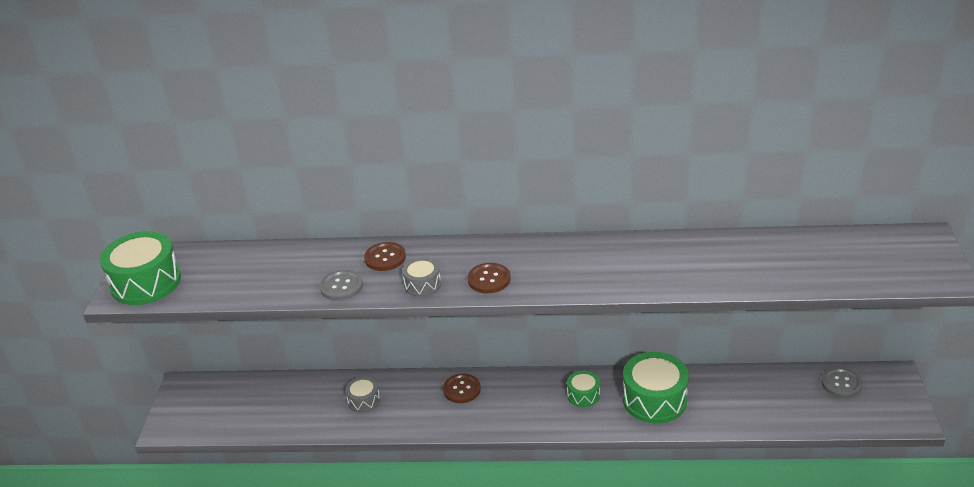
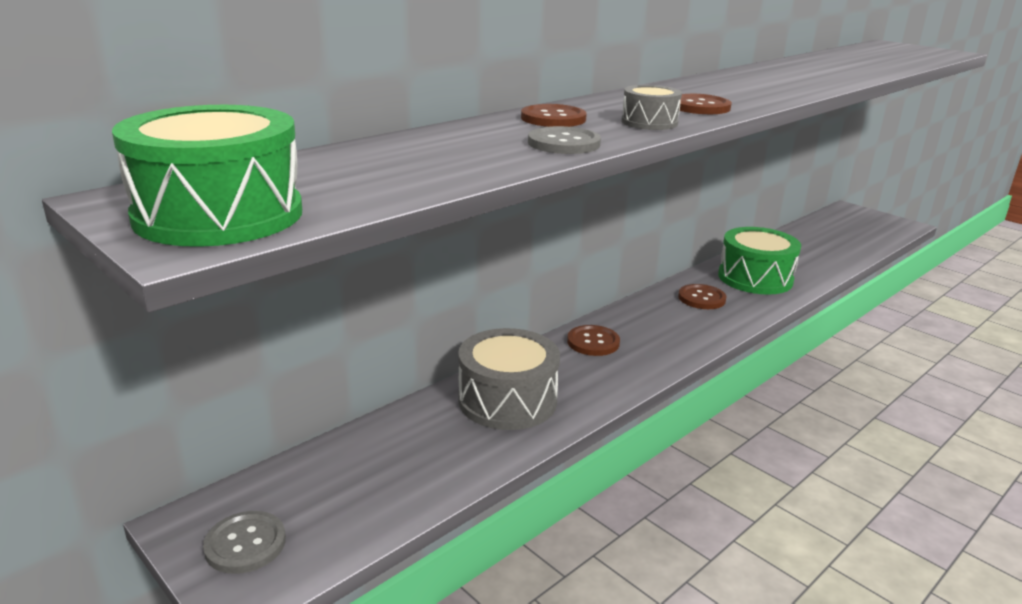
camera: 50 degrees left, 10 degrees down
(364, 400) = (507, 400): grey drum -> grey drum, size x1.93
(583, 395) = (701, 298): green drum -> brown button
(841, 384) = (834, 223): grey button -> grey button (245, 544)

